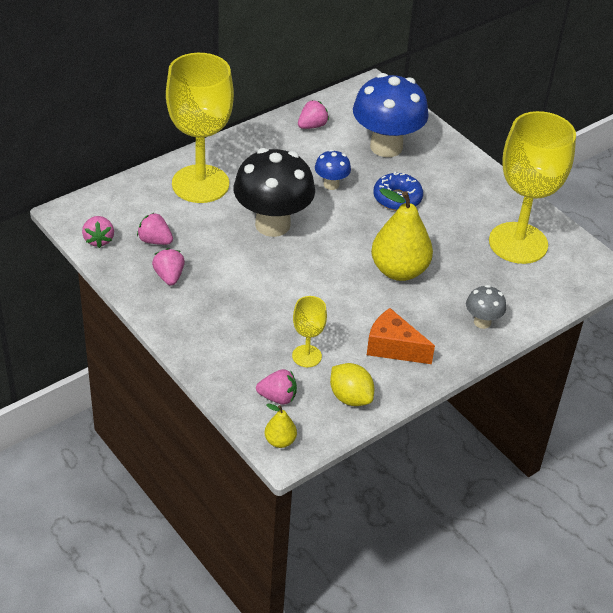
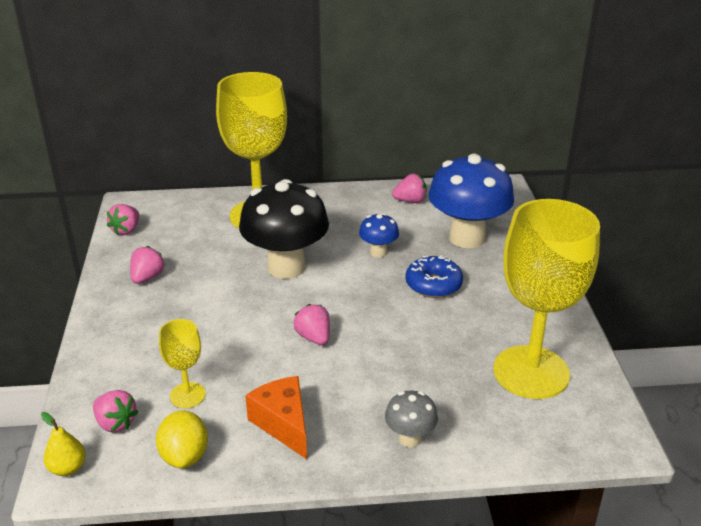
camera: 35 degrees right, 10 degrees down
(155, 241) = (170, 246): pink strawberry -> pink strawberry (314, 337)
(399, 270) = (368, 351): yellow pear -> none

